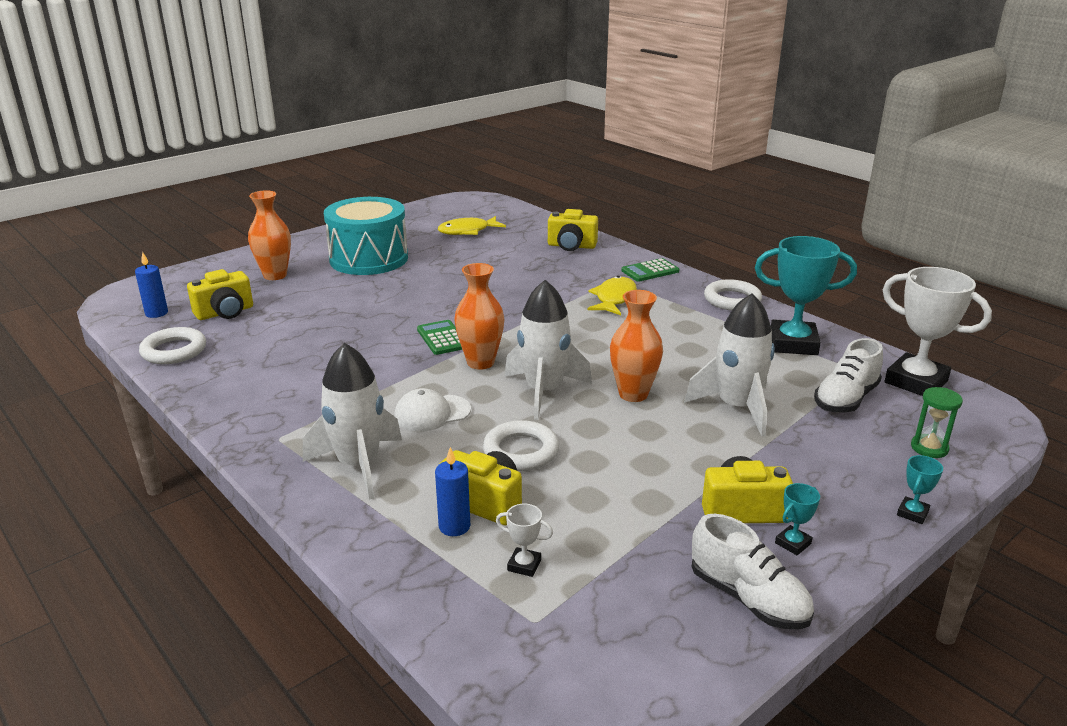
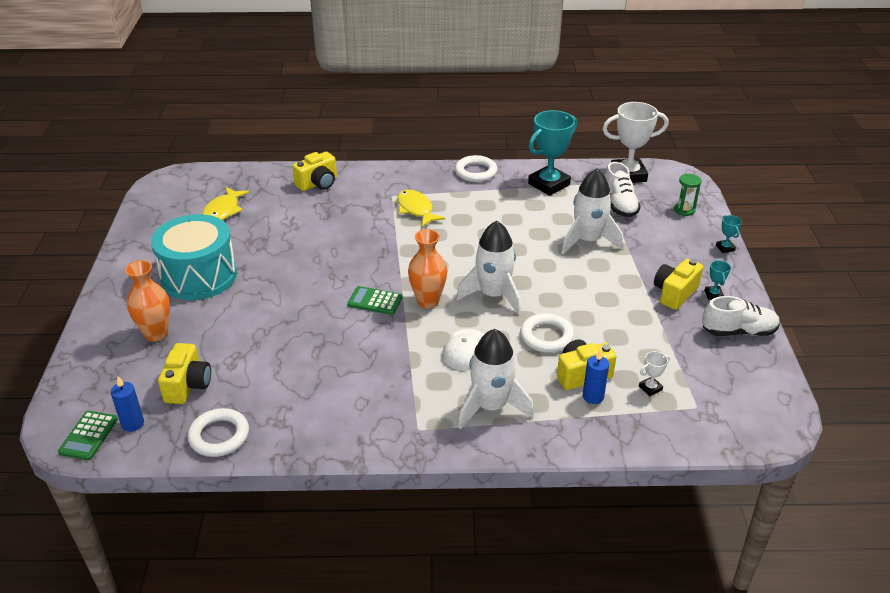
camera: 50 degrees left, 10 degrees up
(633, 394) = (534, 266): orange vase -> none
(650, 271) = (399, 176): green calculator -> green calculator (88, 436)

